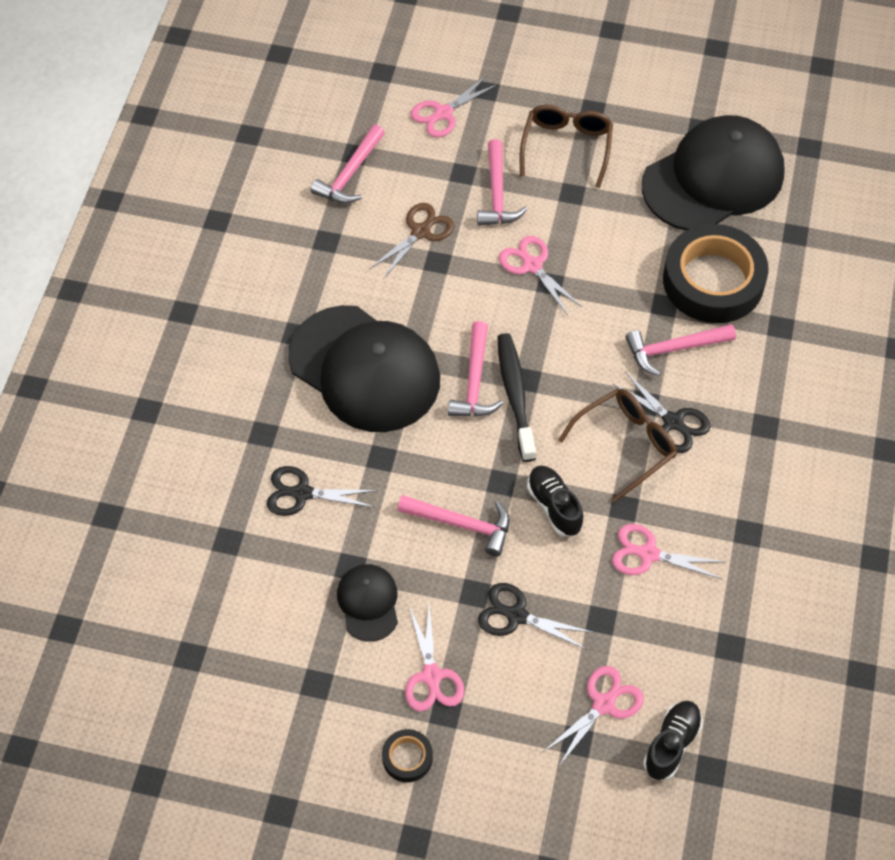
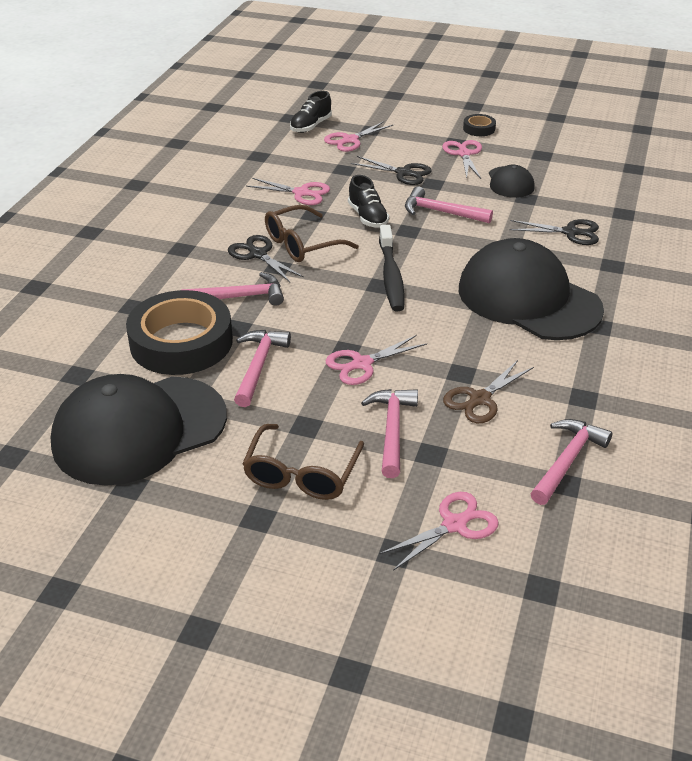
camera: 175 degrees left, 20 degrees down
(474, 381) = (427, 286): pink hammer -> pink hammer (258, 366)
(532, 266) = (362, 364): pink scissors -> pink scissors turned 90 degrees clockwise

